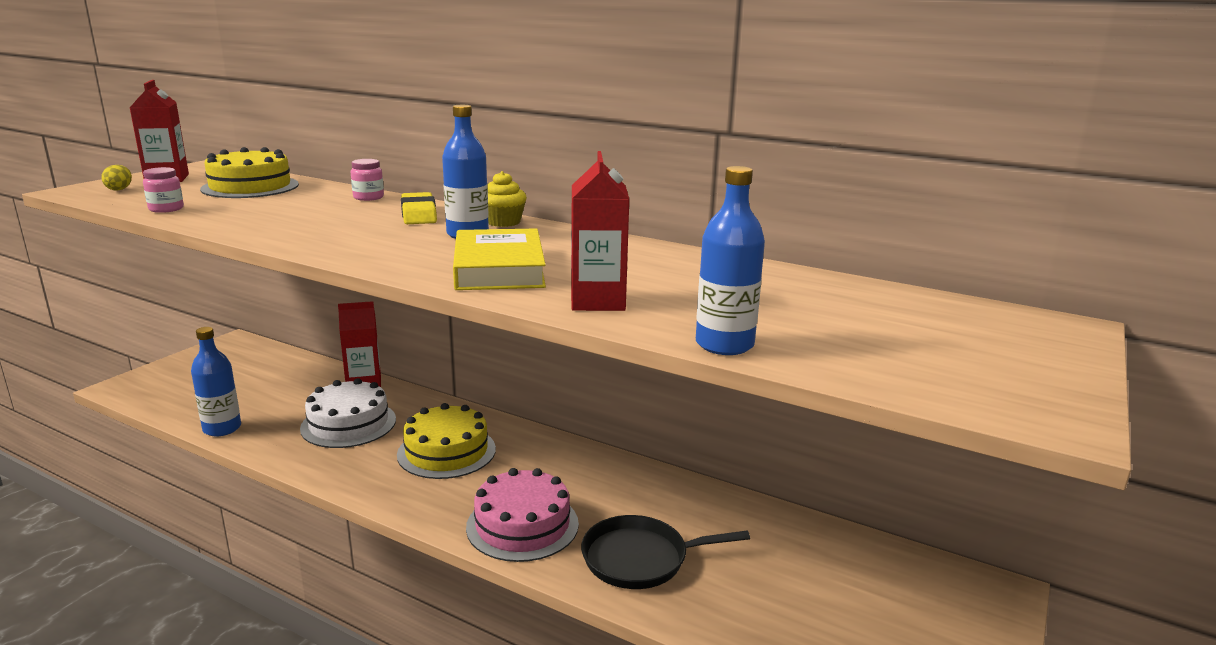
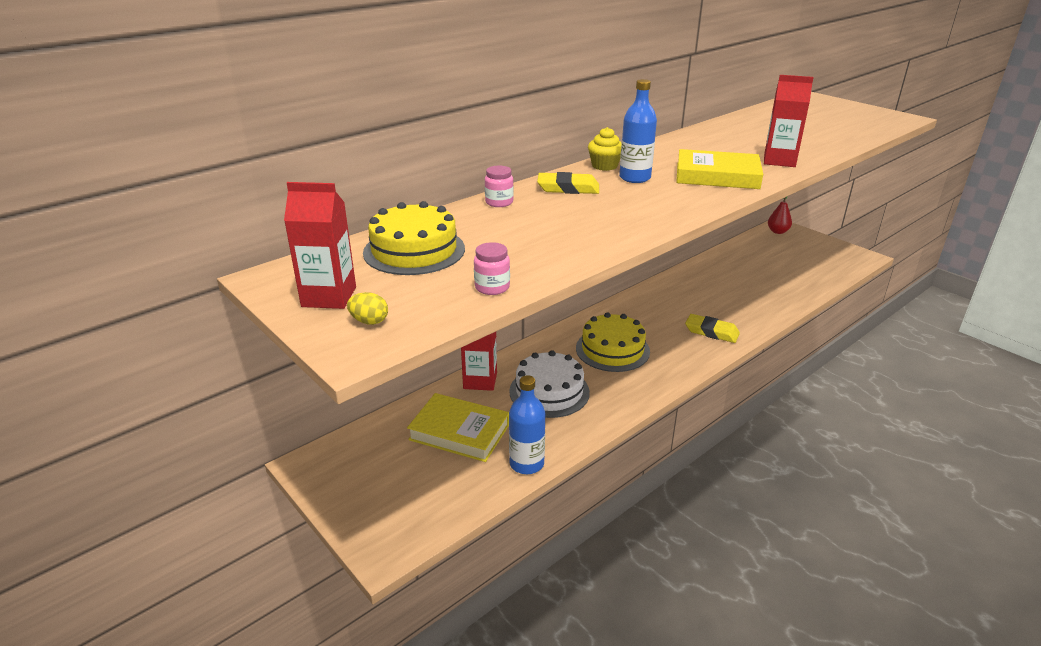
camera: 70 degrees left, 10 degrees up
(276, 390) = (459, 432): none -> yellow book
(522, 525) = (711, 332): pink cake -> yellow eraser
(640, 558) = (749, 301): black pan -> none
(724, 344) = (840, 147): blue bottle -> none
(968, 586) = (777, 231): none -> red pear

